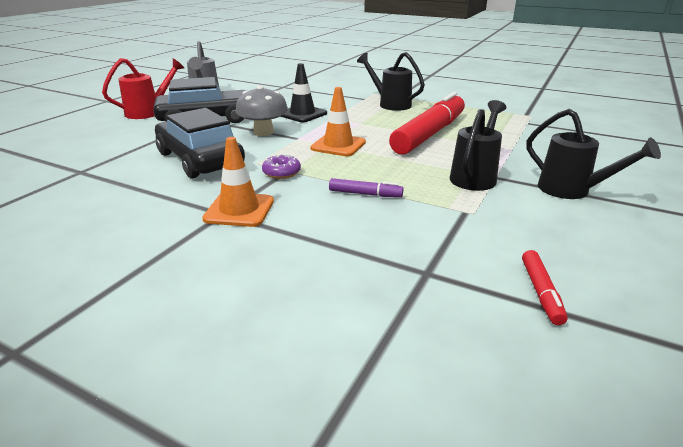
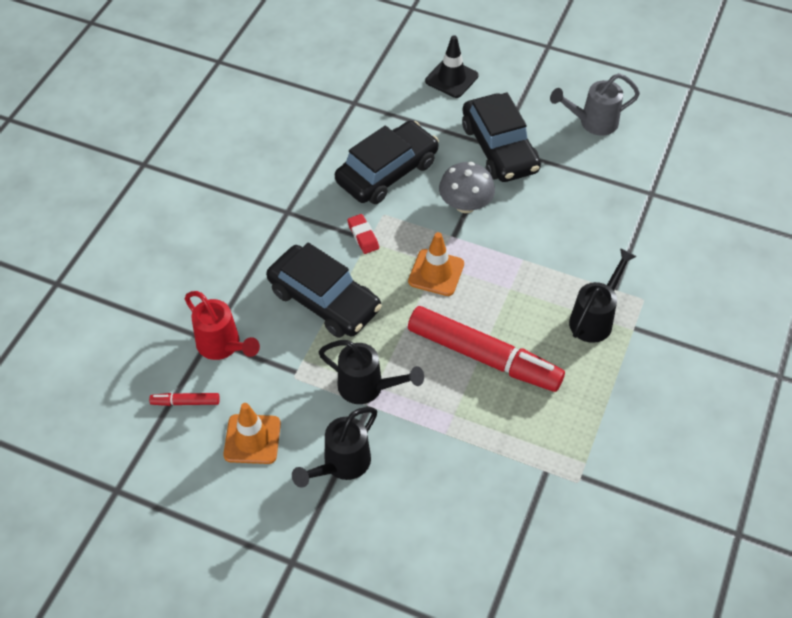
camera: 85 degrees right, 25 degrees up
(149, 112) = (513, 95): red watering can -> red watering can (223, 346)
(239, 210) = (292, 221): orange traffic cone -> orange traffic cone (252, 439)
(281, 173) = (363, 236): purple donut -> red eraser
(302, 114) = (534, 230): black traffic cone -> black traffic cone (451, 78)
(365, 194) = (324, 300): purple marker -> black car

